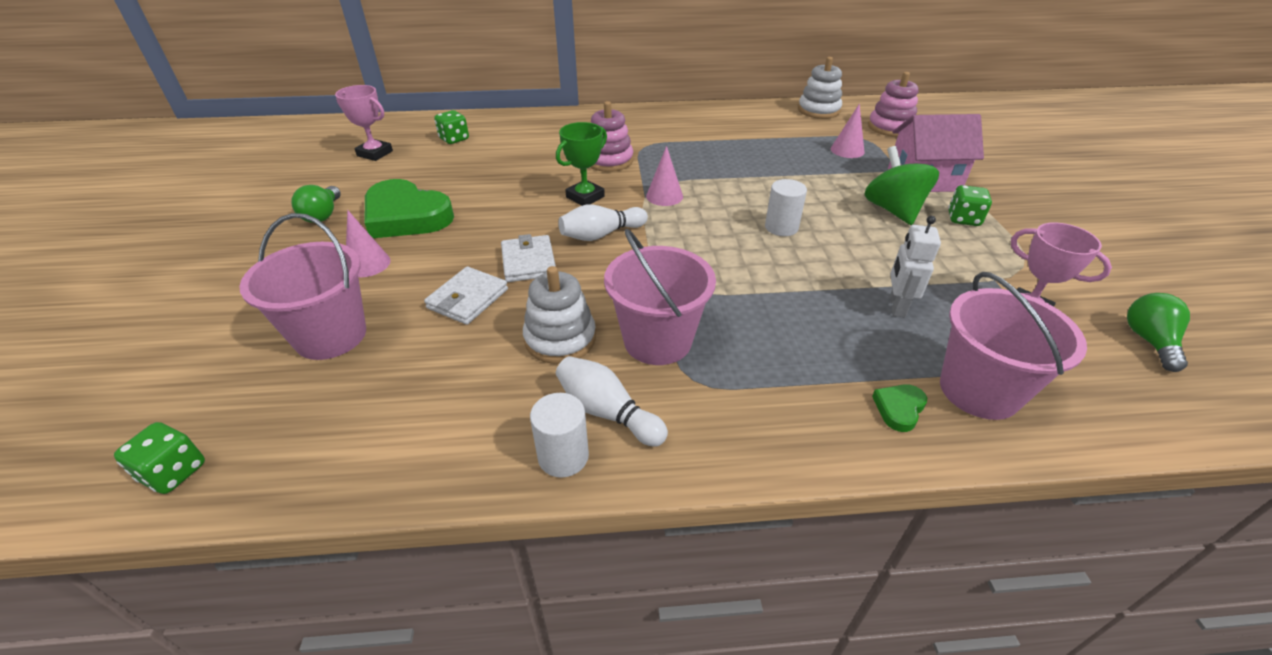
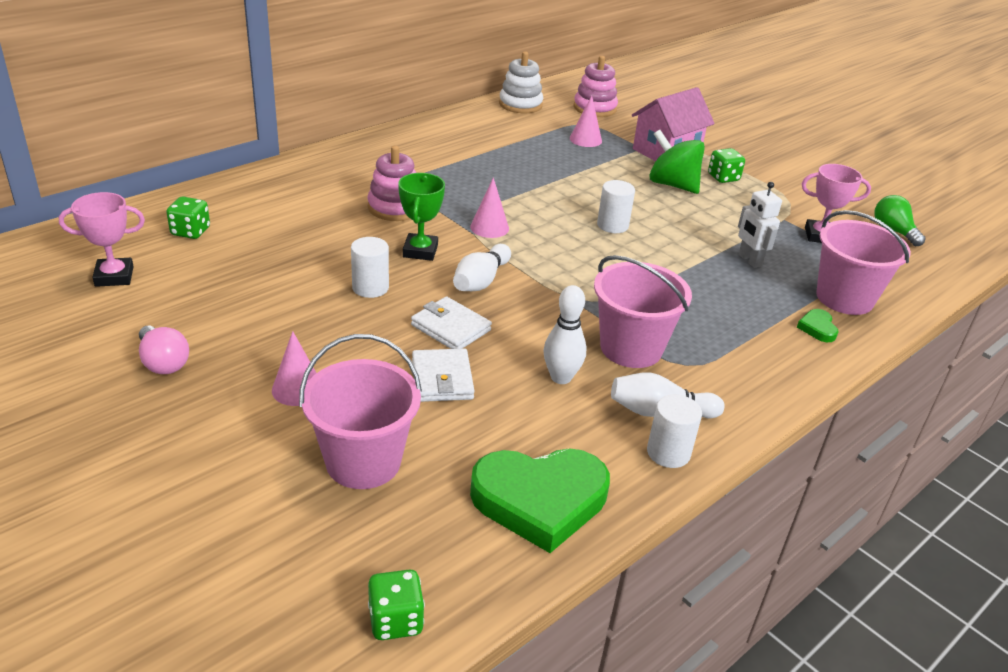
camera: 40 degrees left, 5 degrees down
(323, 215) = (163, 362): green light bulb -> pink light bulb
(406, 216) = (265, 330): green heart -> green heart (540, 500)
(513, 211) = (370, 288): none -> white cylinder
(560, 339) = (561, 377): white stacking toy -> white bowling pin

